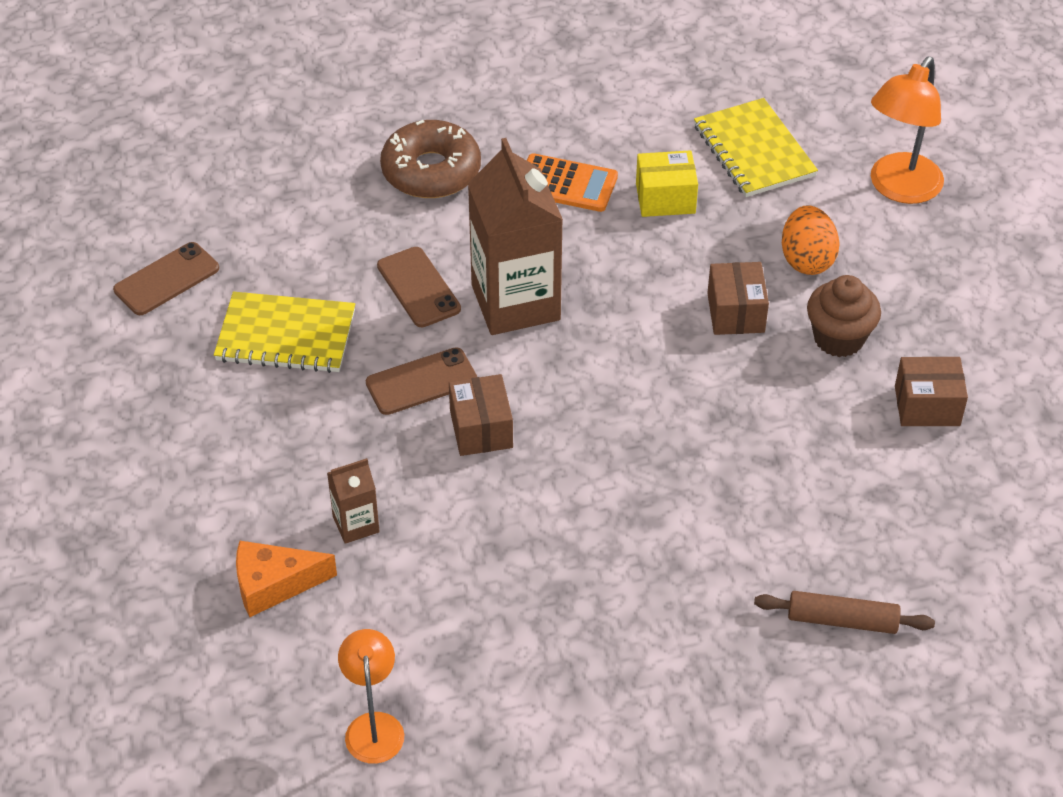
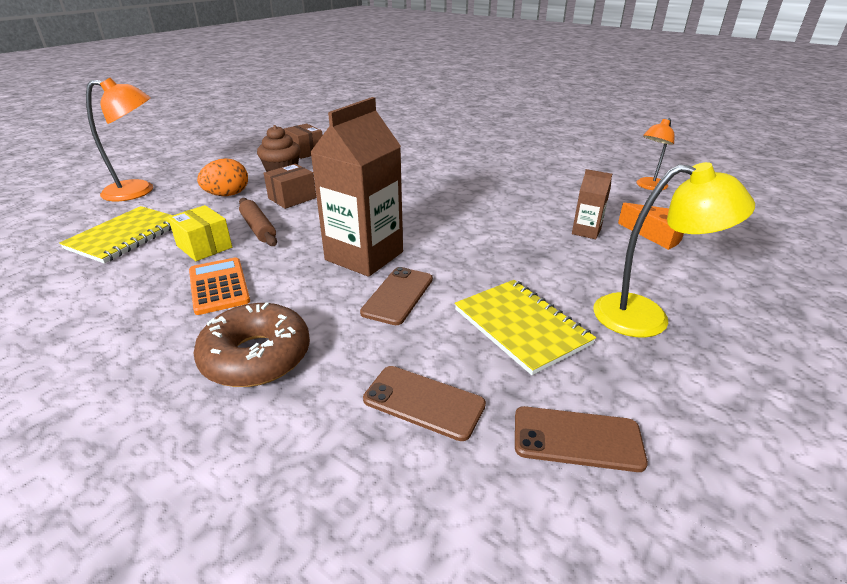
camera: 130 degrees left, 15 degrees down
(195, 427) = (647, 317): none -> yellow lamp
(421, 382) = (471, 257): brown phone -> brown phone (423, 402)
(481, 429) = (472, 227): brown box -> none
(842, 620) = (438, 139): brown rolling pin -> brown rolling pin (258, 228)

